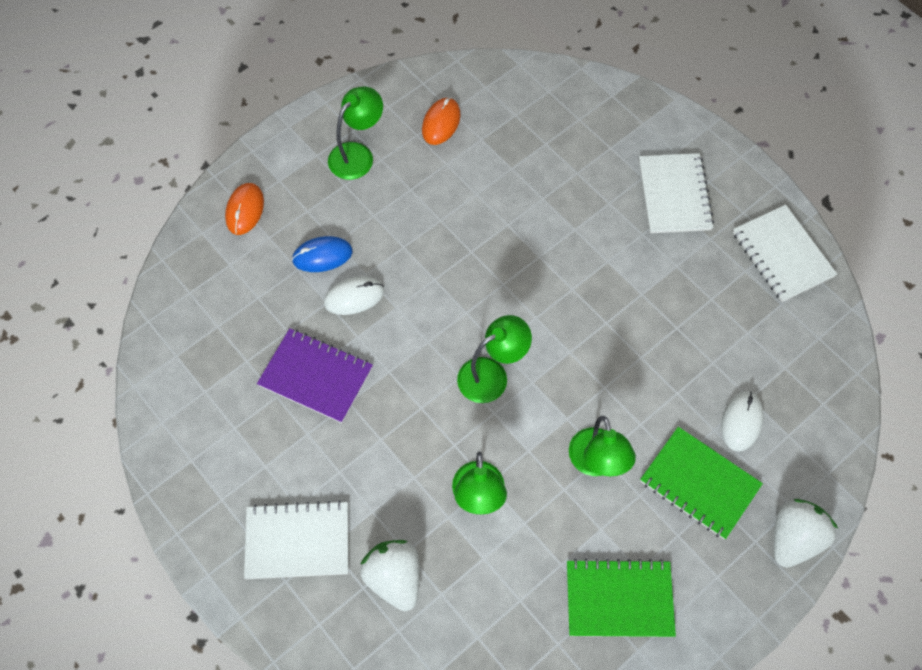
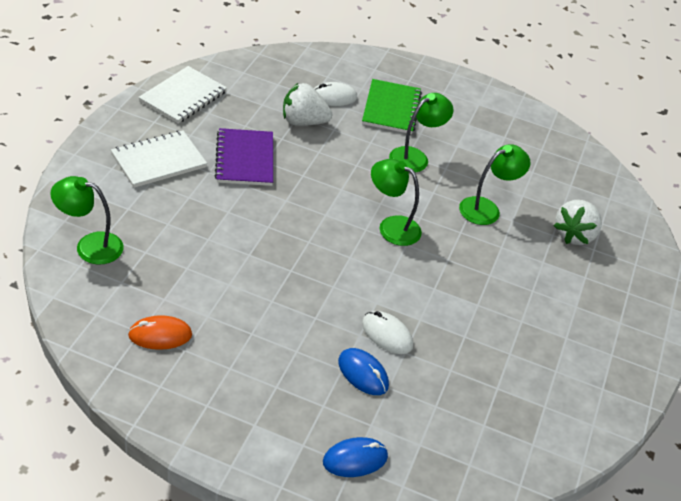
camera: 125 degrees left, 20 degrees down
(244, 210) = (355, 459): orange mouse -> blue mouse
(297, 541) = (598, 296): white notebook -> none
(316, 376) = (474, 333): purple notebook -> purple notebook (245, 159)
(357, 154) = (234, 389): green lamp -> green lamp (90, 246)
(619, 599) = (493, 129): green notebook -> none
(794, 539) = (394, 66): white strawberry -> white strawberry (303, 122)

